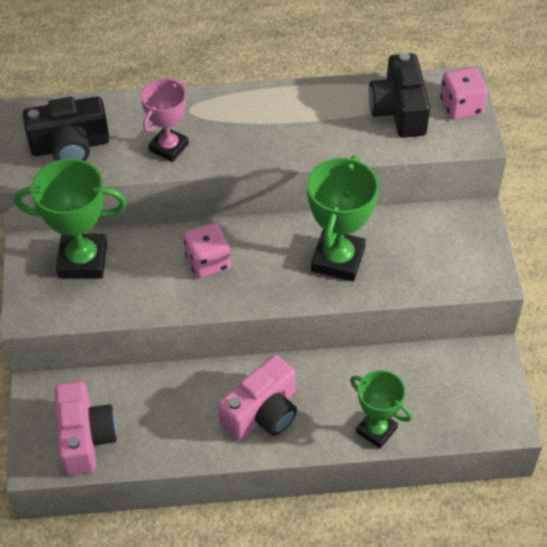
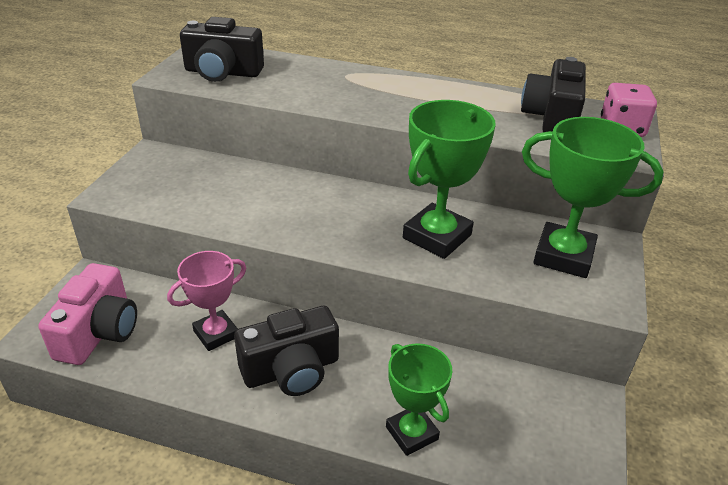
camera: 20 degrees right, 15 degrees down
(83, 260) = (189, 172): green trophy -> green trophy (563, 256)
(169, 147) = (308, 91): pink trophy -> pink trophy (216, 334)
(208, 262) = (303, 203): pink dice -> none
(262, 413) = (291, 370): pink camera -> black camera

